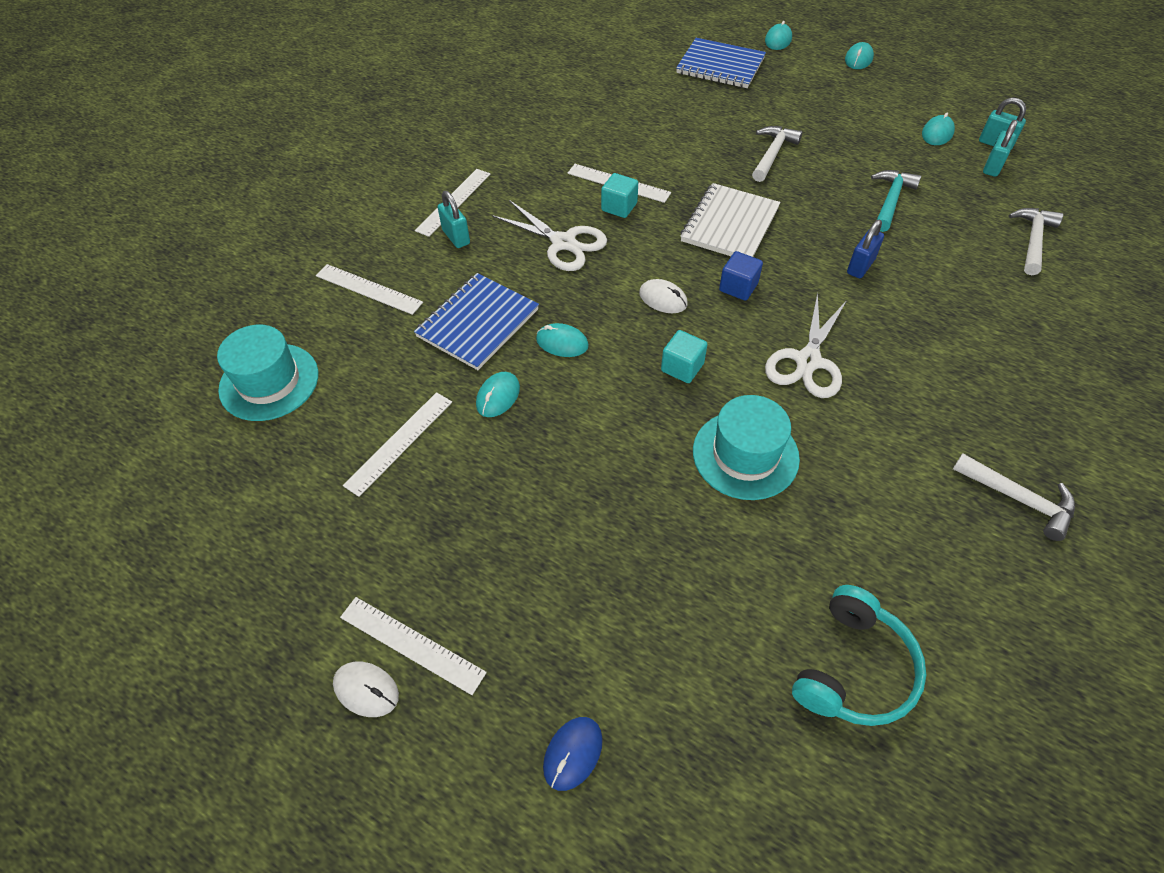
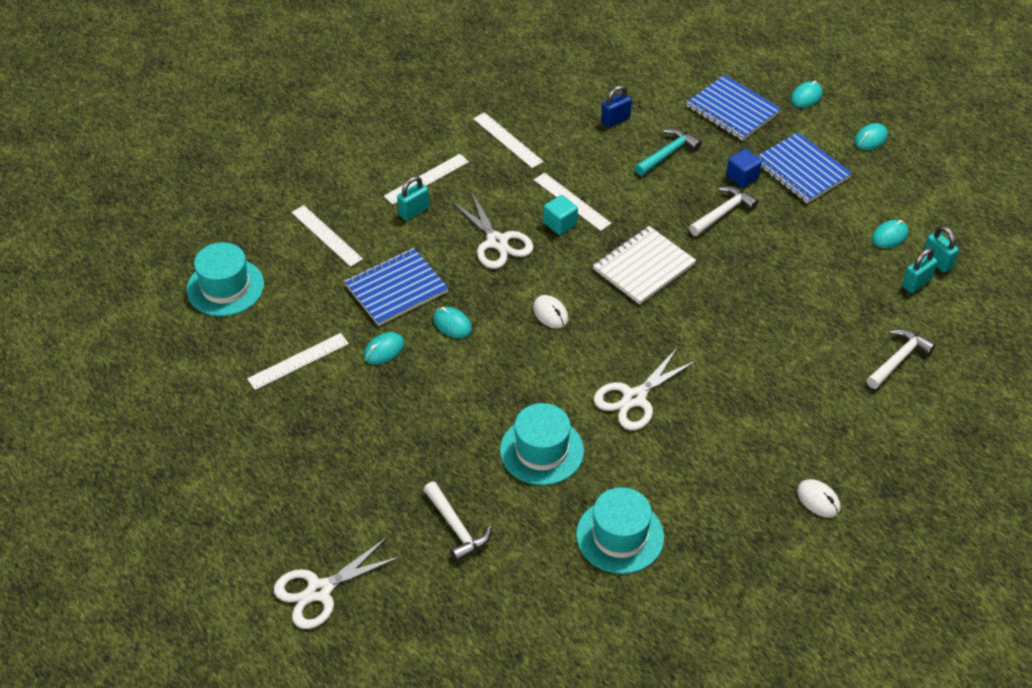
camera: 20 degrees right, 5 degrees down
(366, 690) = (210, 511): white mouse -> white mouse (818, 500)
(411, 644) = (249, 495): white ruler -> white ruler (507, 140)
(456, 237) = (414, 211): turquoise padlock -> turquoise padlock turned 60 degrees clockwise
(573, 753) = (319, 591): blue mouse -> white scissors
(682, 367) = (533, 372): turquoise cube -> none
(738, 287) = (617, 322): blue cube -> blue cube (742, 177)
(817, 99) = (801, 170): none -> blue notebook
(854, 668) = (528, 608): turquoise headphones -> none
(860, 266) = (730, 336): blue padlock -> blue padlock (615, 120)
(890, 200) = (799, 286): turquoise hammer -> turquoise hammer (668, 153)
(897, 528) = (620, 536): none -> turquoise hat
(1019, 499) = (725, 548): white hammer -> white hammer (456, 528)

